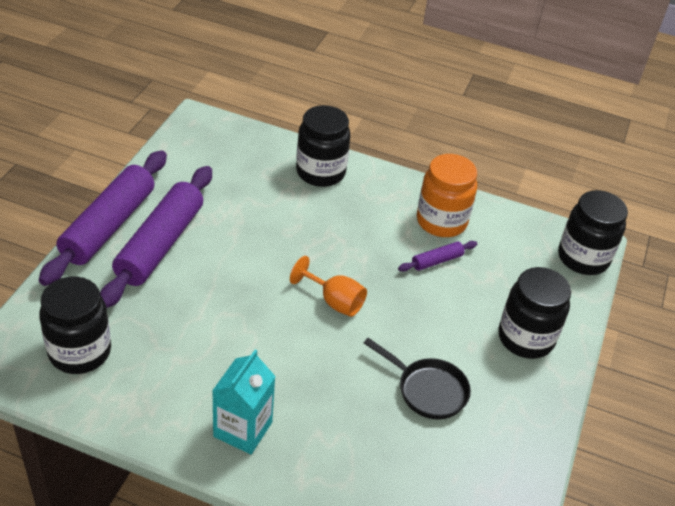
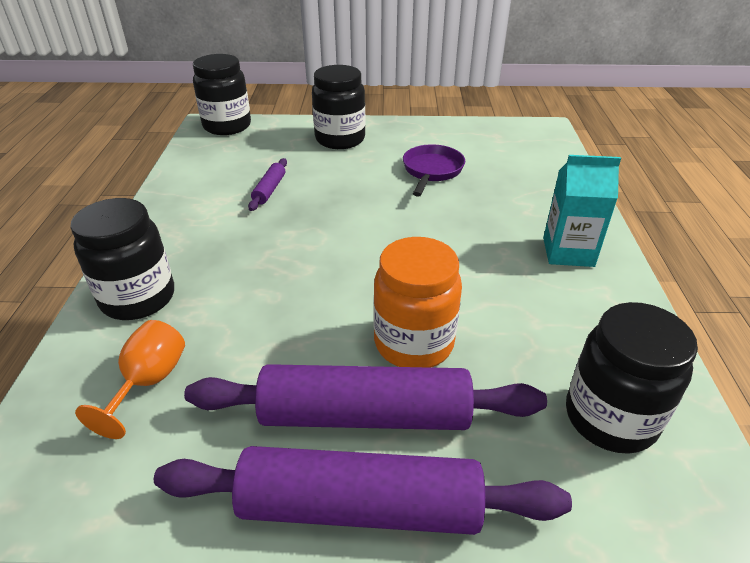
camera: 105 degrees left, 5 degrees down
(334, 301) = (366, 237): orange goblet -> orange goblet (148, 382)
(428, 390) = (432, 171): black pan -> purple pan
(437, 261) = (269, 190): purple rolling pin -> purple rolling pin turned 60 degrees clockwise
(441, 221) = (206, 196): orange jar -> orange jar (413, 343)

